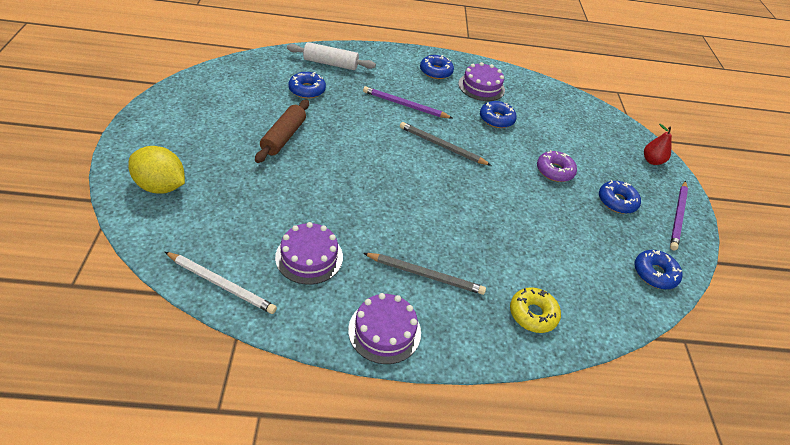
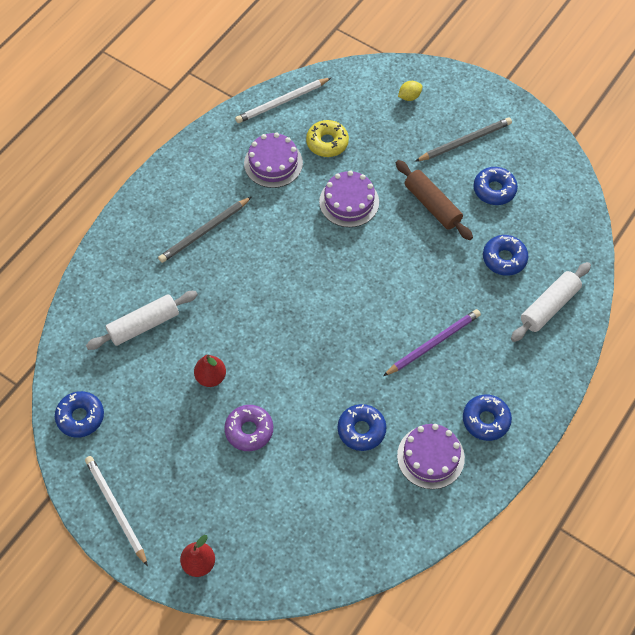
camera: 130 degrees right, 15 degrees up
(161, 186) = (409, 97): yellow lemon -> yellow lemon, size x0.47
(384, 331) = (177, 178): purple cake -> purple cake (349, 202)
(442, 146) = (347, 340): grey pencil -> grey pencil (465, 141)
(533, 314) = (119, 284): yellow donut -> yellow donut (327, 142)
(542, 208) = (211, 377): none -> red pear
(548, 273) = (144, 325): none -> white rolling pin
(617, 201) = (173, 461): blue donut -> blue donut (494, 190)
(678, 216) = (116, 509): purple pencil -> white pencil

